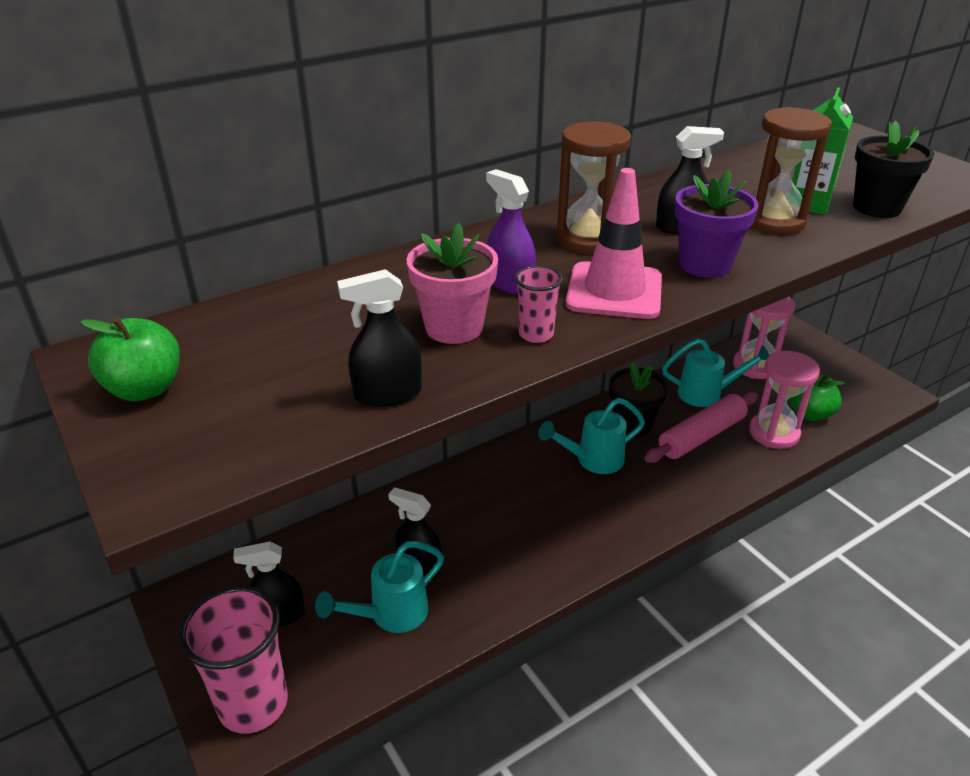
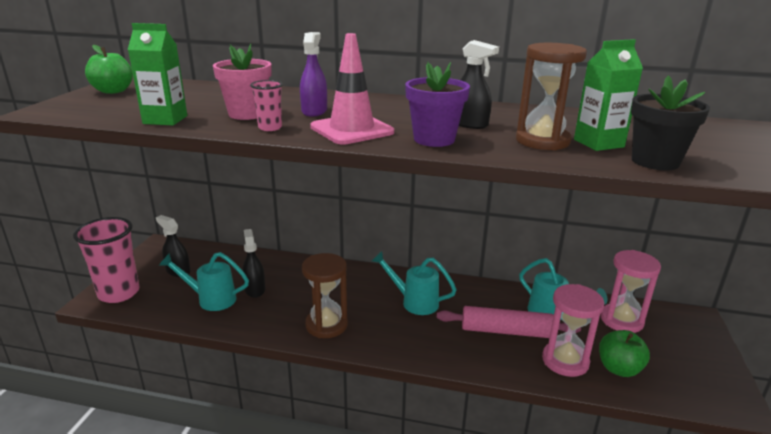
camera: 45 degrees right, 10 degrees down
(387, 393) = (165, 120): black spray bottle -> green carton
(587, 239) = (400, 112): brown hourglass -> brown hourglass (326, 325)
(633, 424) = (470, 300): black flower pot -> none

